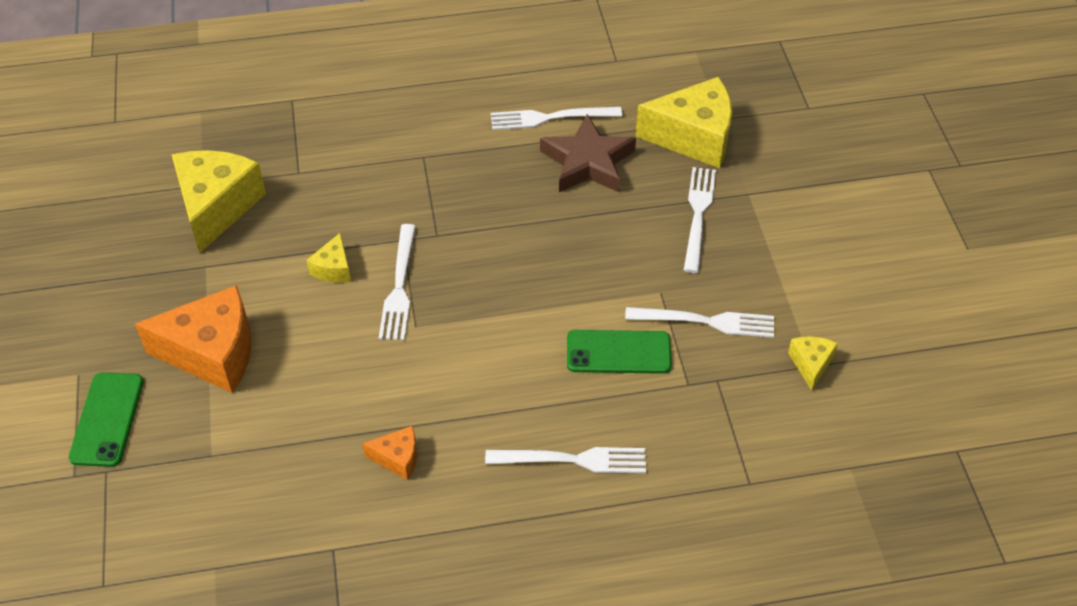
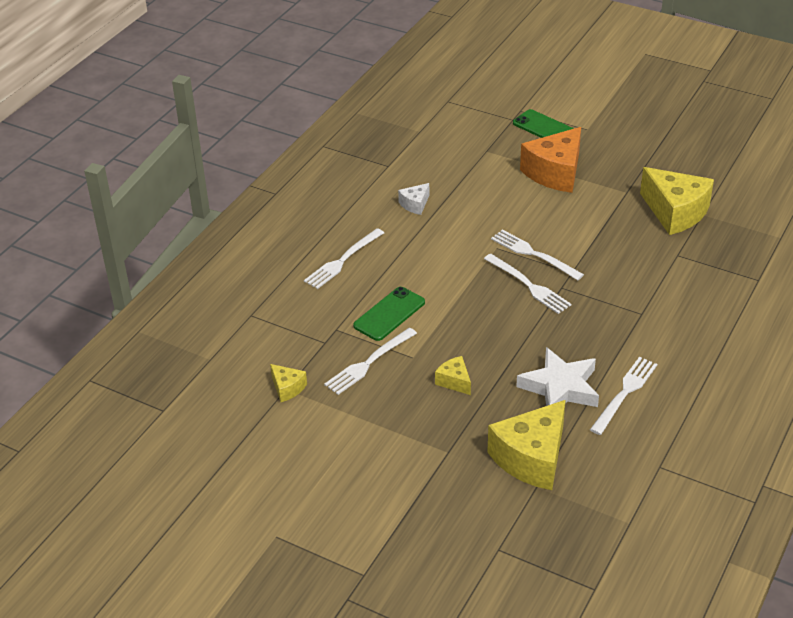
camera: 130 degrees right, 10 degrees down
(333, 269) = (575, 236): yellow cheese -> yellow cheese (454, 381)
(398, 458) = (415, 204): orange cheese -> white cheese
(587, 162) = (560, 387): brown star -> white star
(698, 214) = (456, 414): white fork -> white fork (529, 286)

